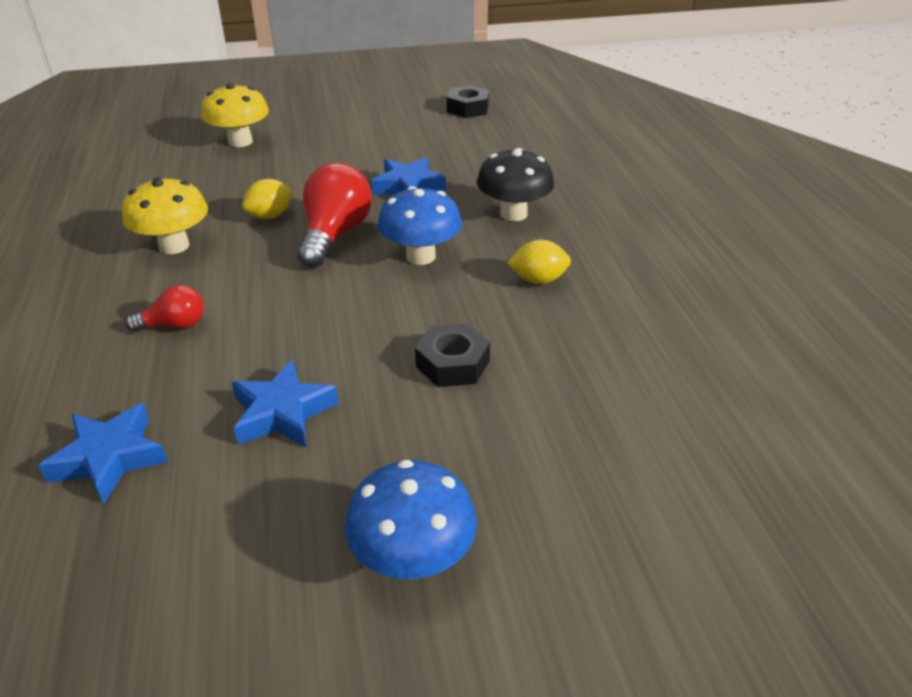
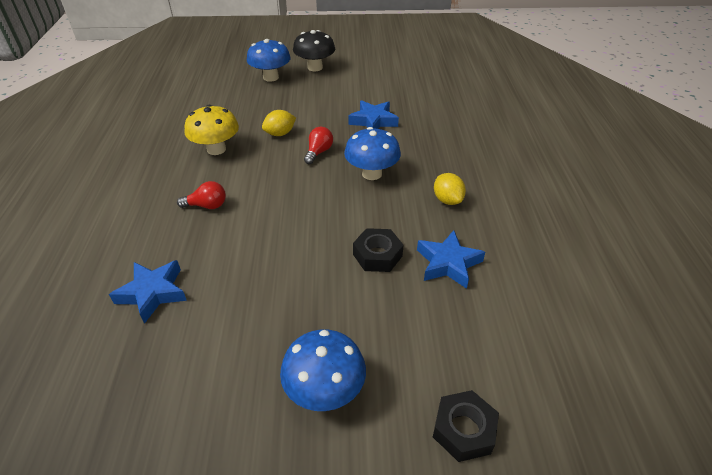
camera: 10 degrees right, 5 degrees up
(240, 142) = (271, 77): yellow mushroom -> blue mushroom
(282, 413) = (262, 276): blue star -> blue star (448, 263)
(335, 235) = (318, 152): red light bulb -> red light bulb, size x0.55
(468, 108) = (425, 64): black nut -> black nut (464, 430)
(513, 214) = (440, 148): black mushroom -> black mushroom (315, 67)
(538, 280) = (447, 200): yellow lemon -> yellow lemon turned 60 degrees clockwise

